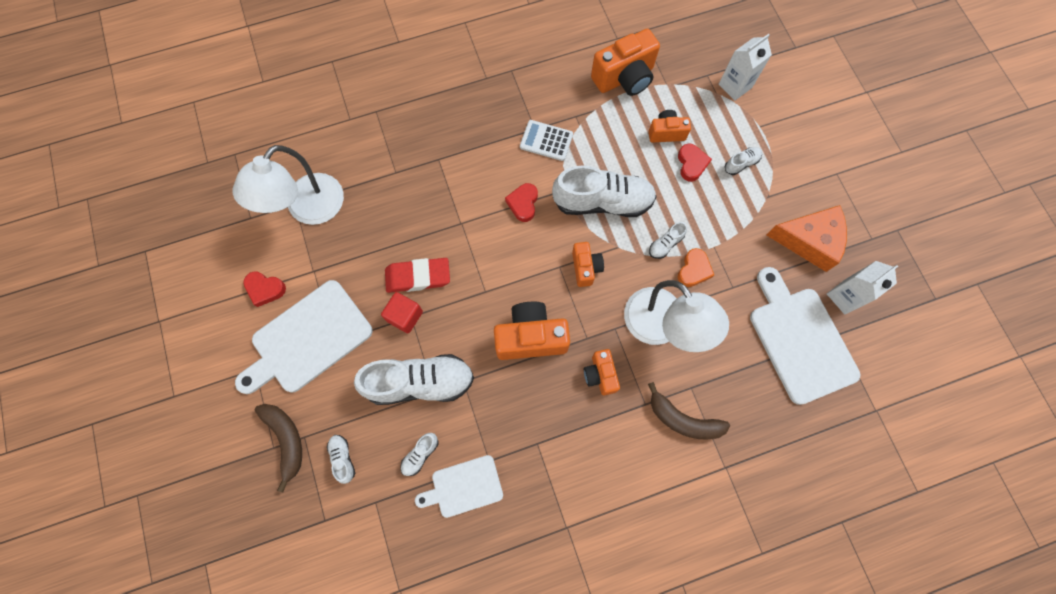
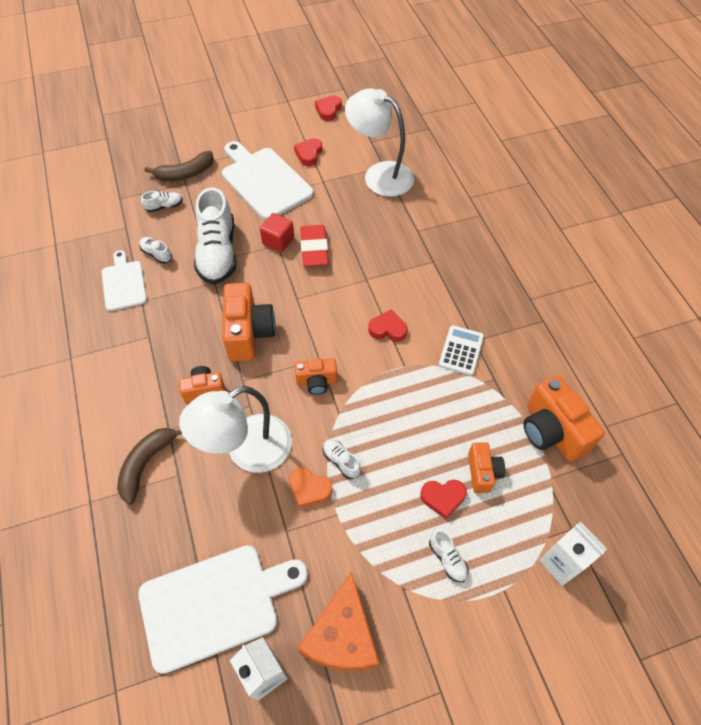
camera: 90 degrees right, 15 degrees down
(185, 268) = (328, 110): none -> red heart
(602, 202) = (391, 401): white shoe -> none

